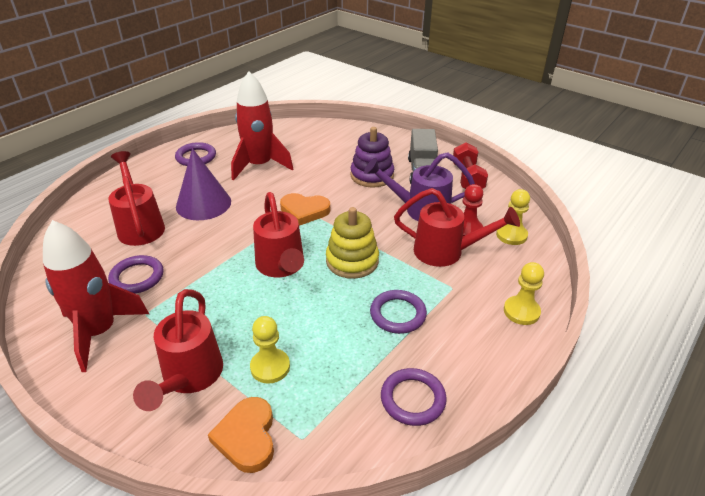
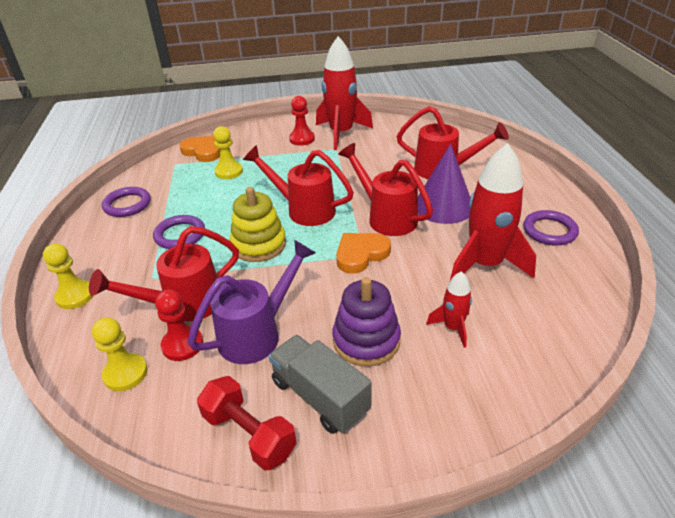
camera: 135 degrees right, 0 degrees up
(137, 277) = (377, 154): purple ring -> none
(138, 358) = (302, 139): none -> red pawn
(189, 378) = (264, 148): red watering can -> red watering can (386, 217)
(327, 157) = (453, 328): none -> red rocket

